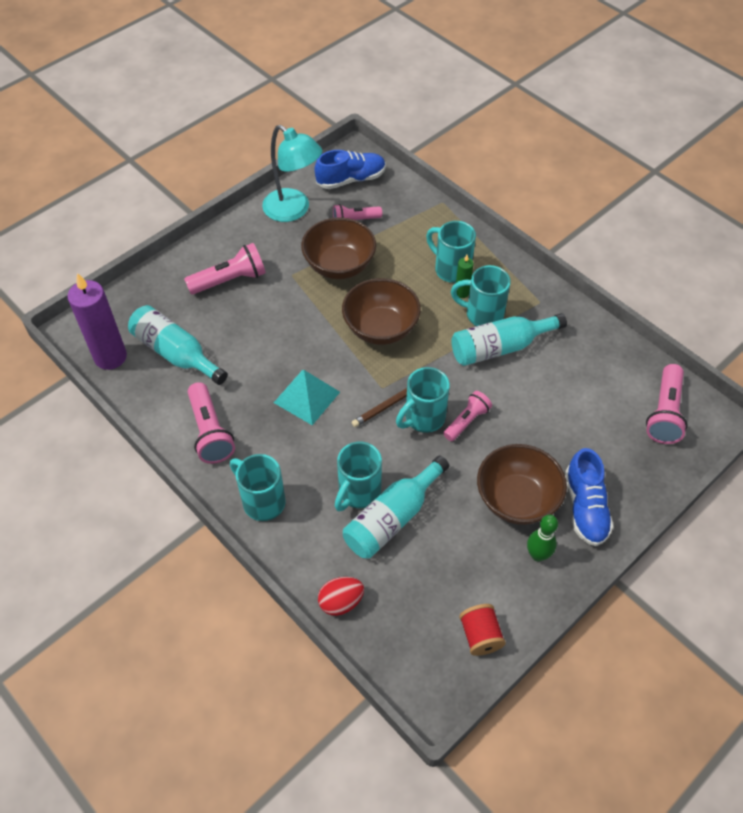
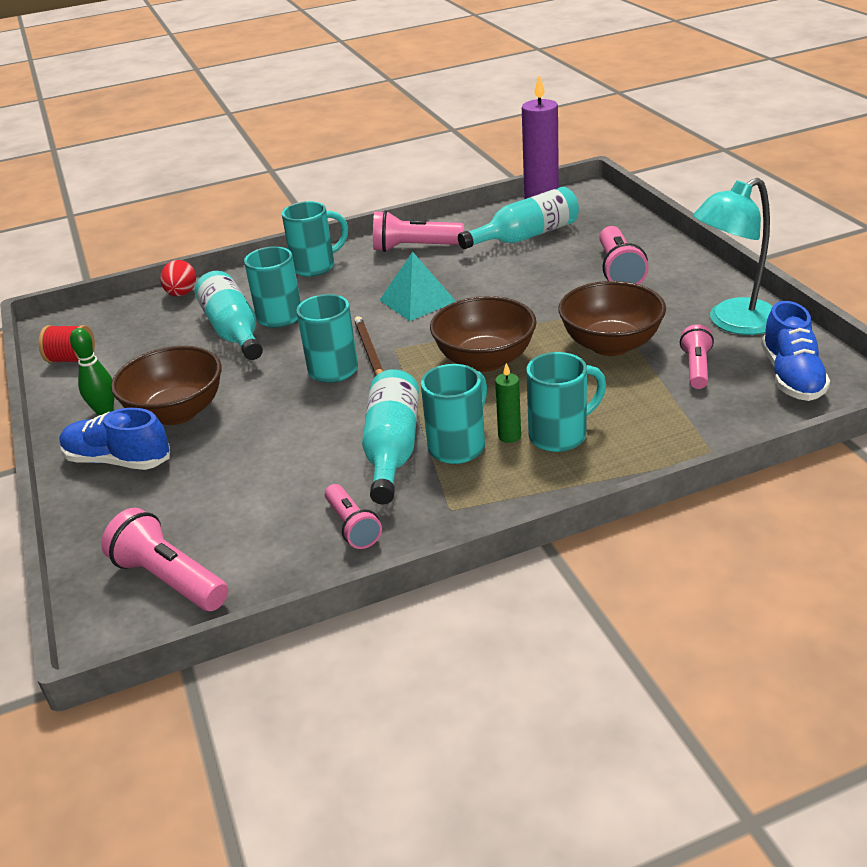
camera: 115 degrees right, 20 degrees down
(466, 421) = (303, 398): pink flashlight -> pink flashlight (352, 526)

